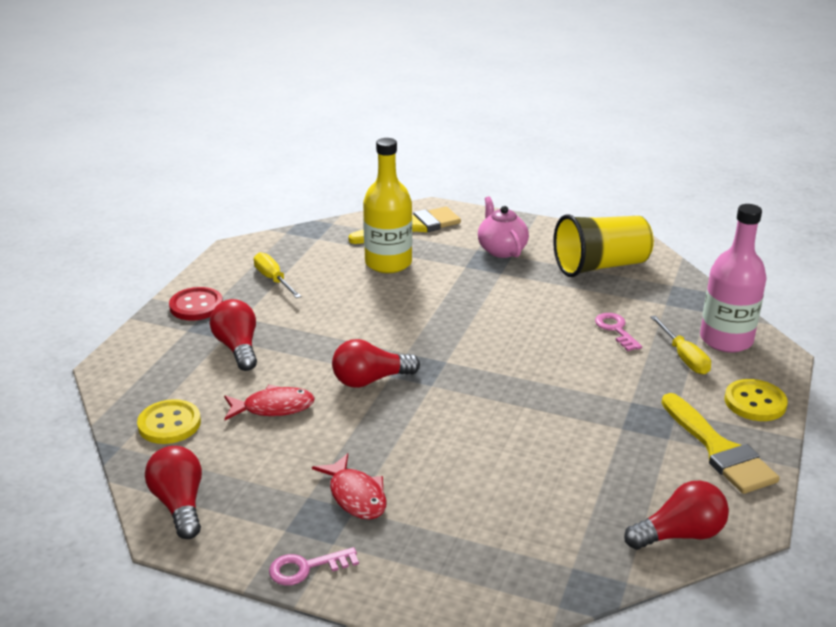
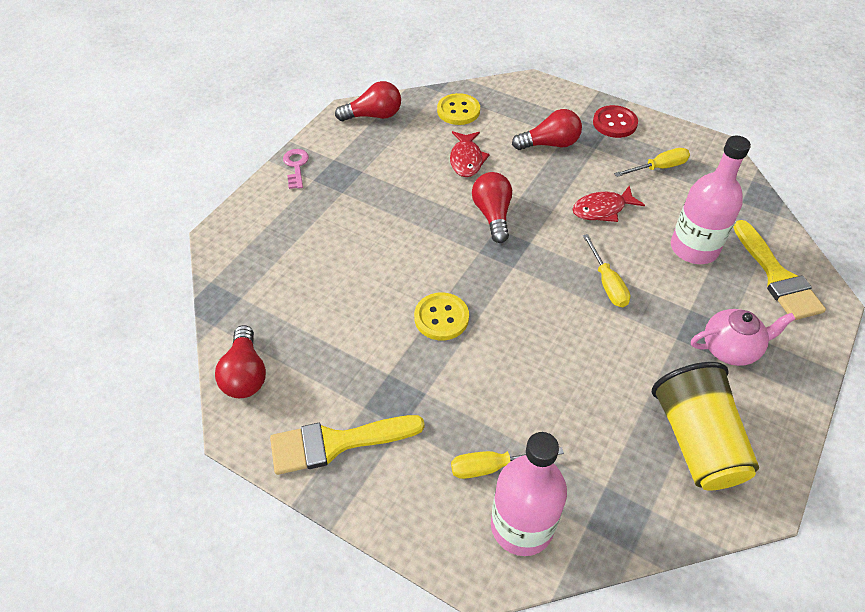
camera: 100 degrees right, 20 degrees up
(355, 496) = (355, 194): red fish -> red fish (602, 209)
(388, 263) = (694, 248): yellow bottle -> pink bottle
(449, 306) = (607, 283): none -> yellow screwdriver
(616, 330) = (553, 416): pink key -> none
(755, 402) = (399, 507): yellow button -> yellow button (441, 318)

